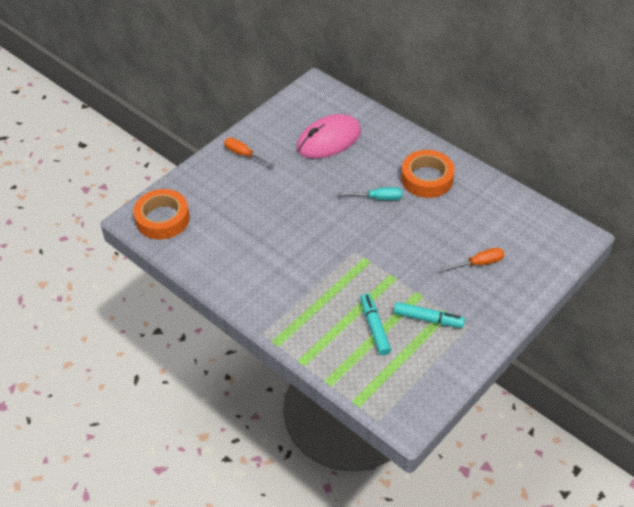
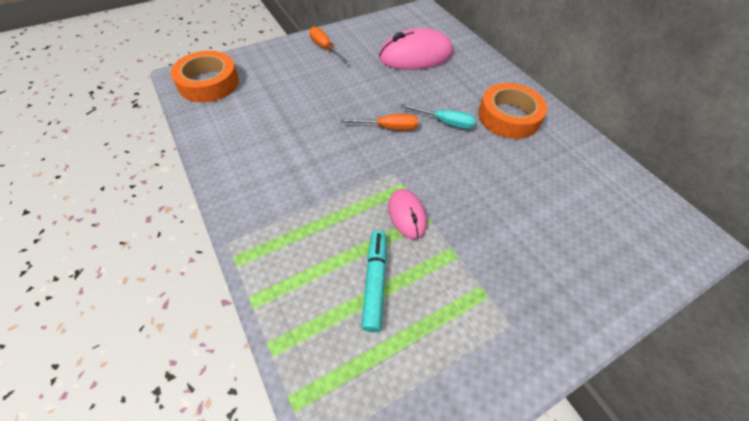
camera: 15 degrees right, 5 degrees up
(378, 279) = (407, 215): none -> pink mouse
(428, 319) = (454, 294): turquoise marker -> none
(479, 263) = (548, 234): orange screwdriver -> orange screwdriver (388, 127)

